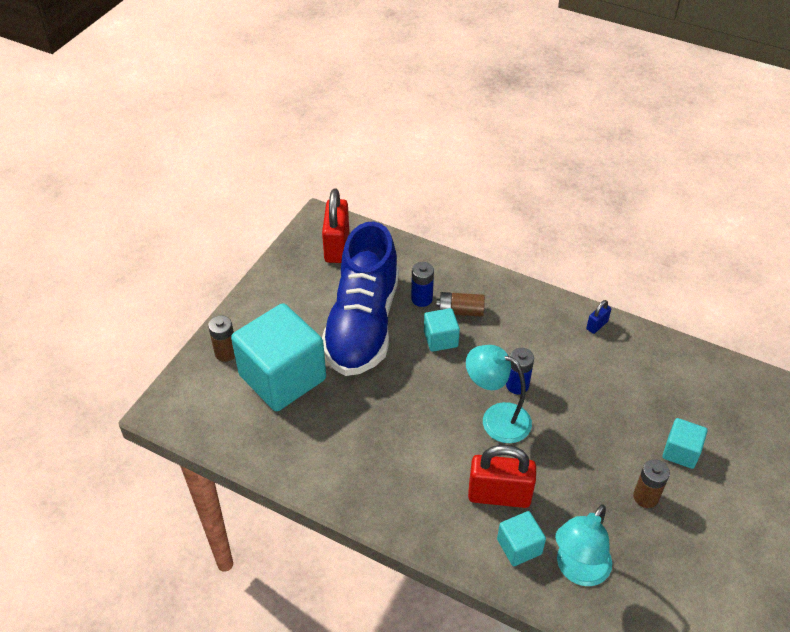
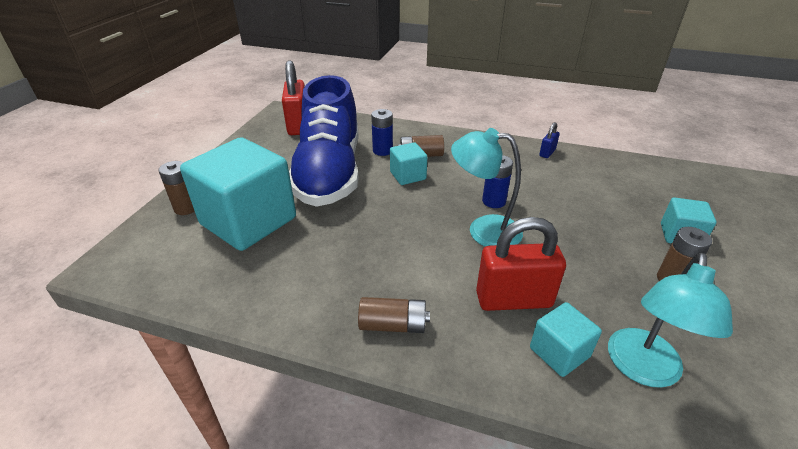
camera: 10 degrees left, 10 degrees down
(395, 503) = (393, 325): none -> brown battery

